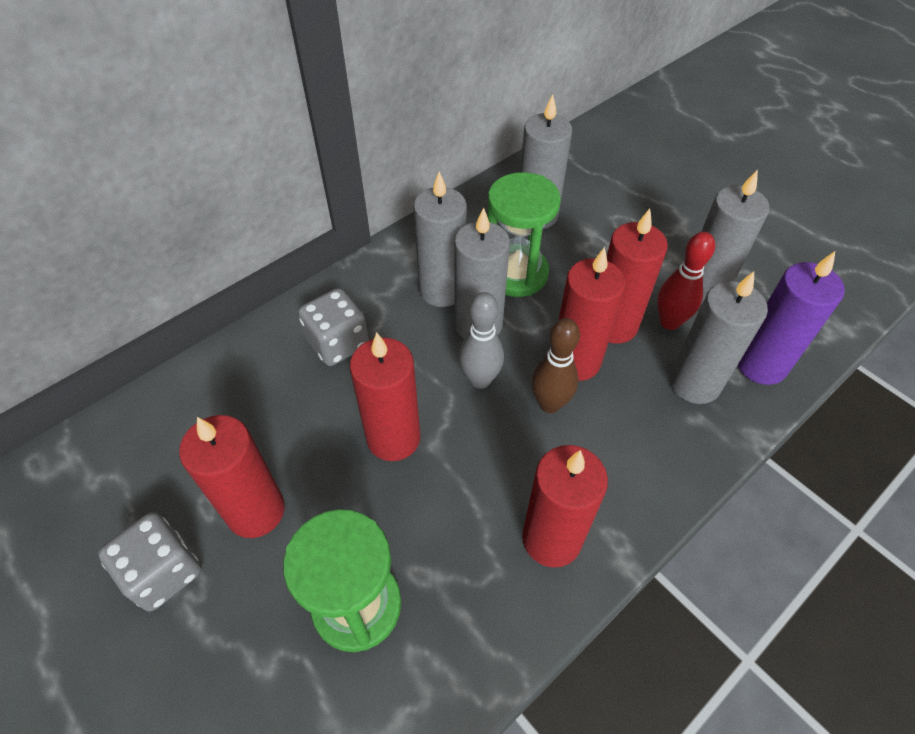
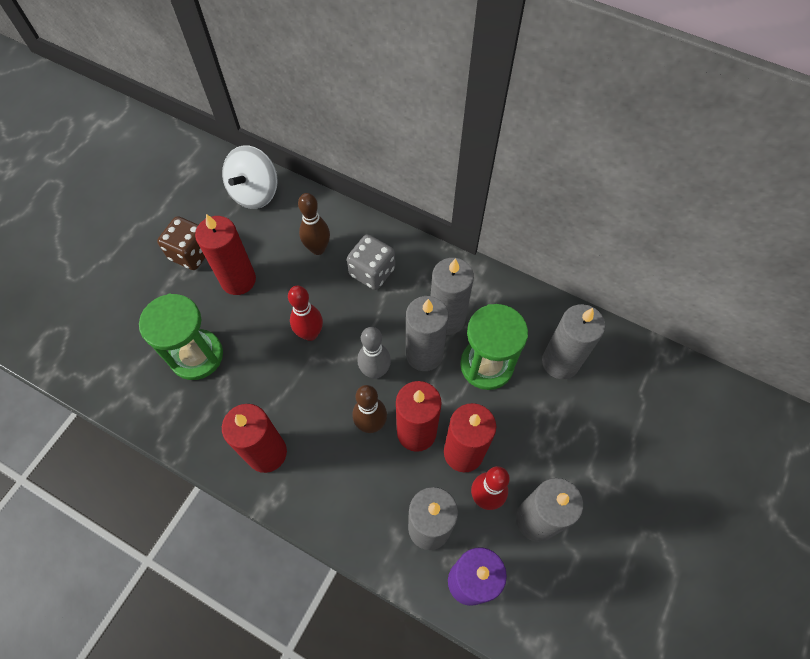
camera: 70 degrees right, 10 degrees up
(114, 450) = (255, 192): none -> white spinning top
(163, 572) = (191, 253): grey dice -> brown dice
(266, 394) = (318, 249): none -> brown bowling pin
(393, 438) = (310, 334): red candle -> red bowling pin

